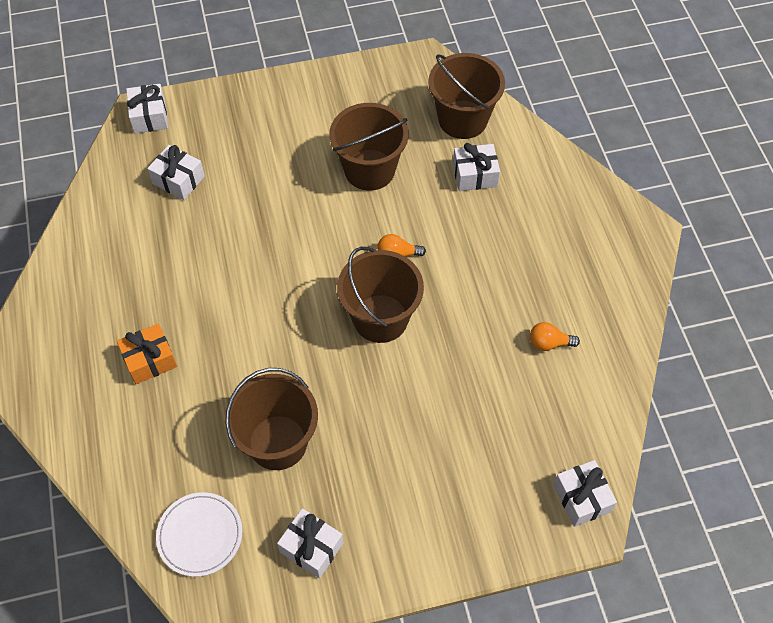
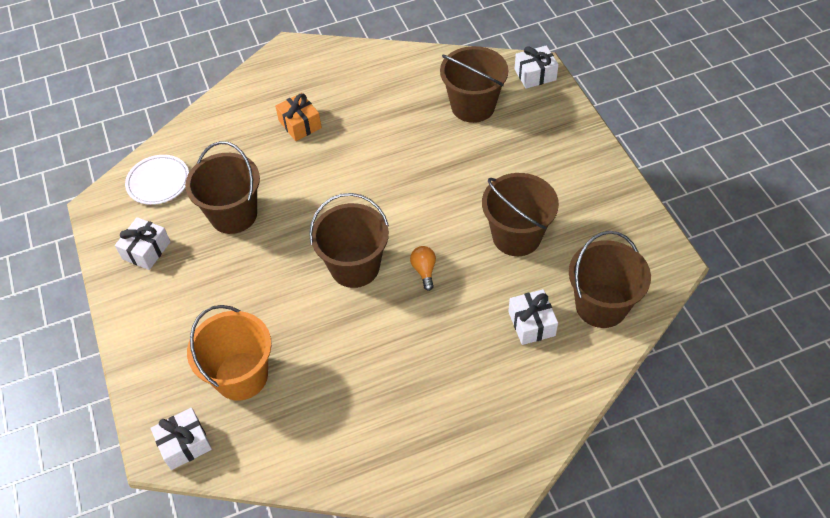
camera: 85 degrees right, 5 degrees down
(178, 180) = (473, 106): white gift -> brown bucket
(504, 439) = (241, 376): none -> orange bucket
(549, 343) = (343, 406): orange light bulb -> none

